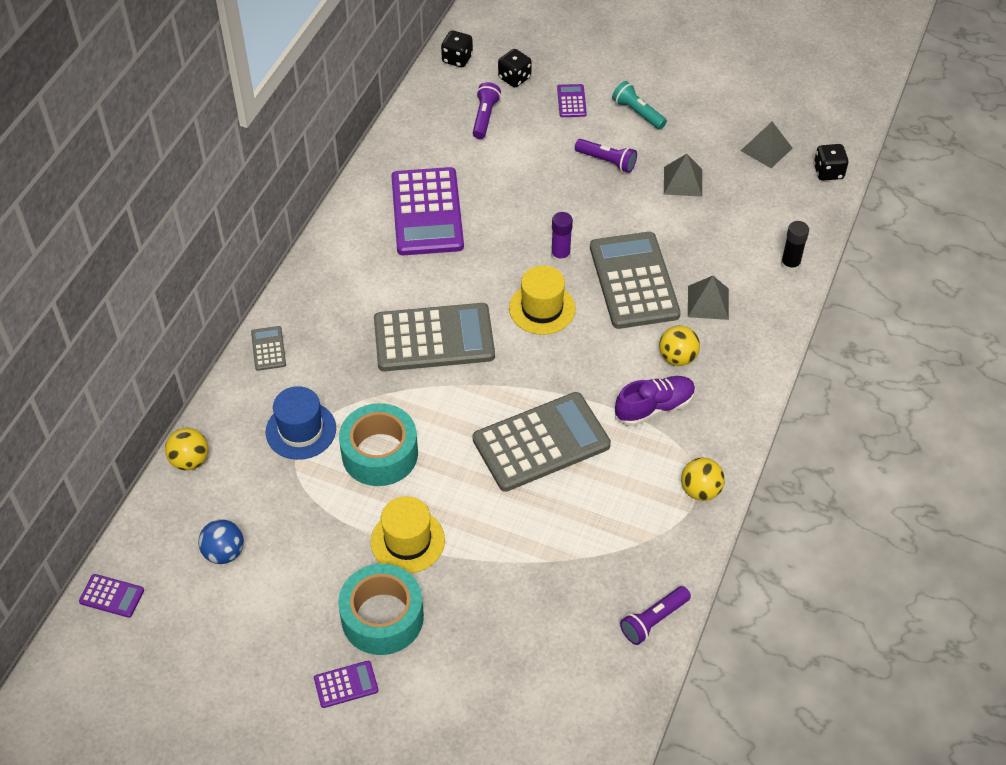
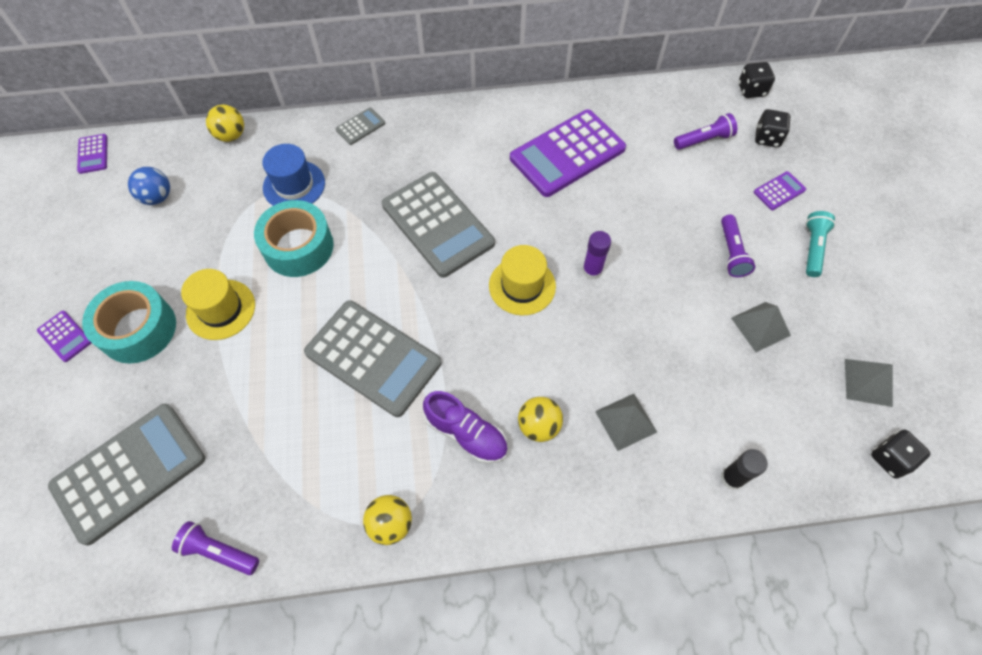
camera: 60 degrees right, 10 degrees up
(633, 281) = (605, 343): grey calculator -> grey calculator (129, 472)

